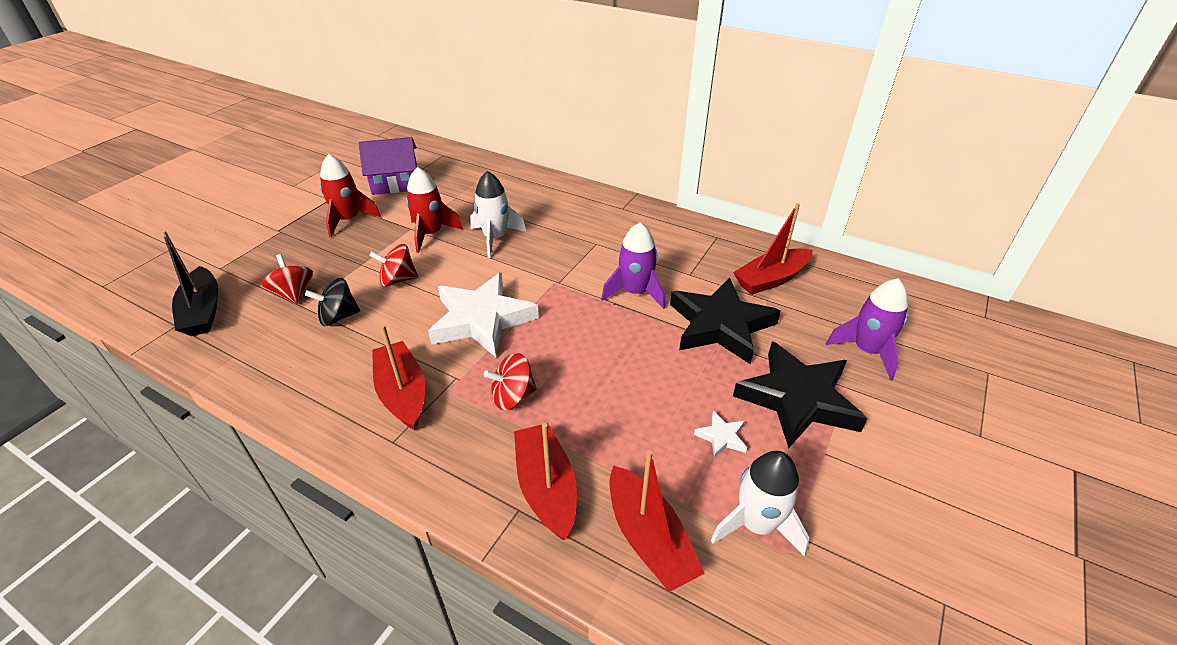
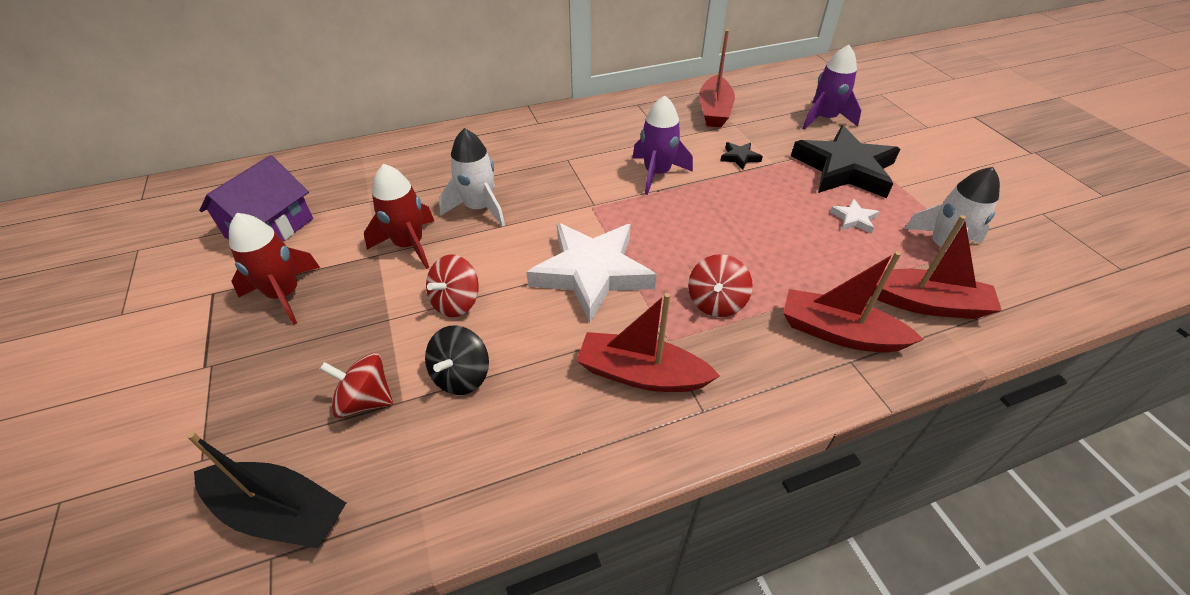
camera: 50 degrees left, 5 degrees up
(720, 325) = (739, 157): black star -> black star, size x0.41

